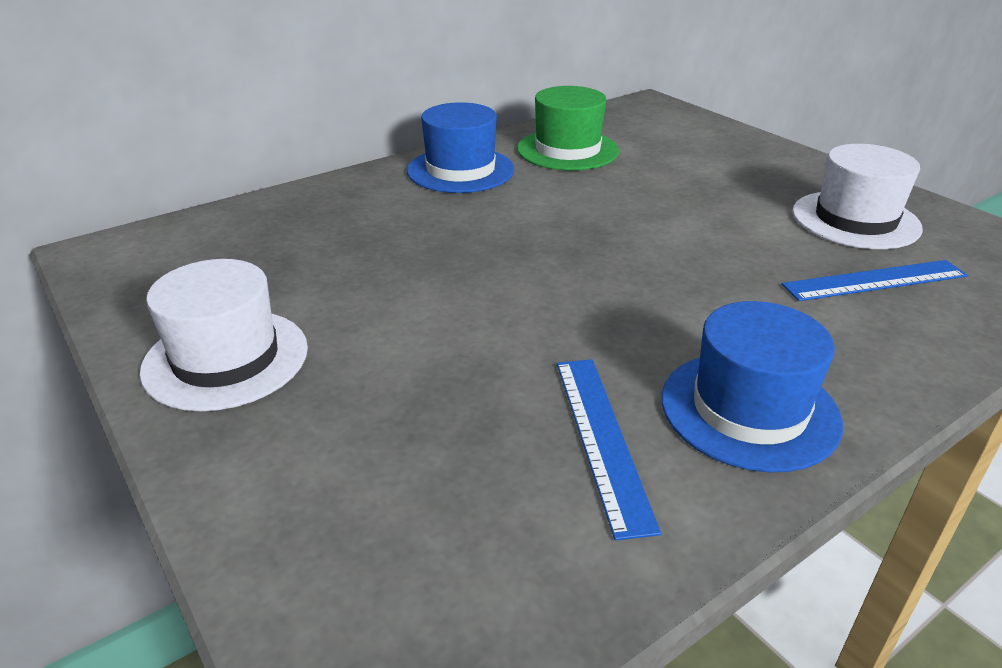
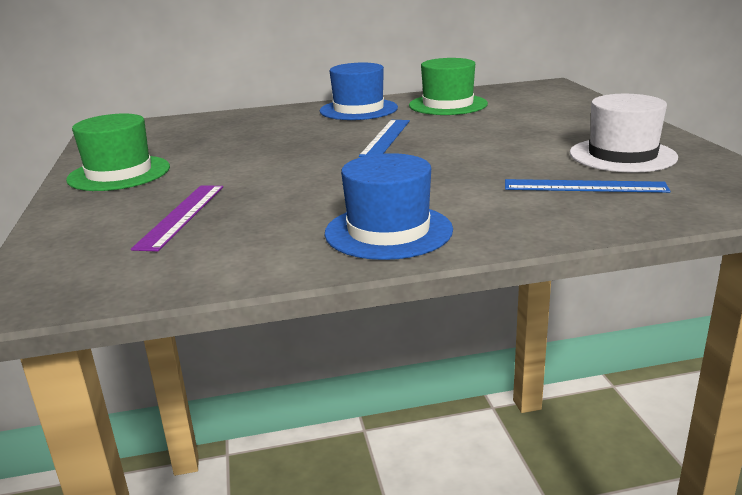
camera: 25 degrees right, 10 degrees down
(226, 358) = (119, 173): white hat -> green hat
(431, 439) = (181, 216): none -> purple ruler
(601, 439) = (276, 229): blue ruler -> blue ruler (386, 138)

